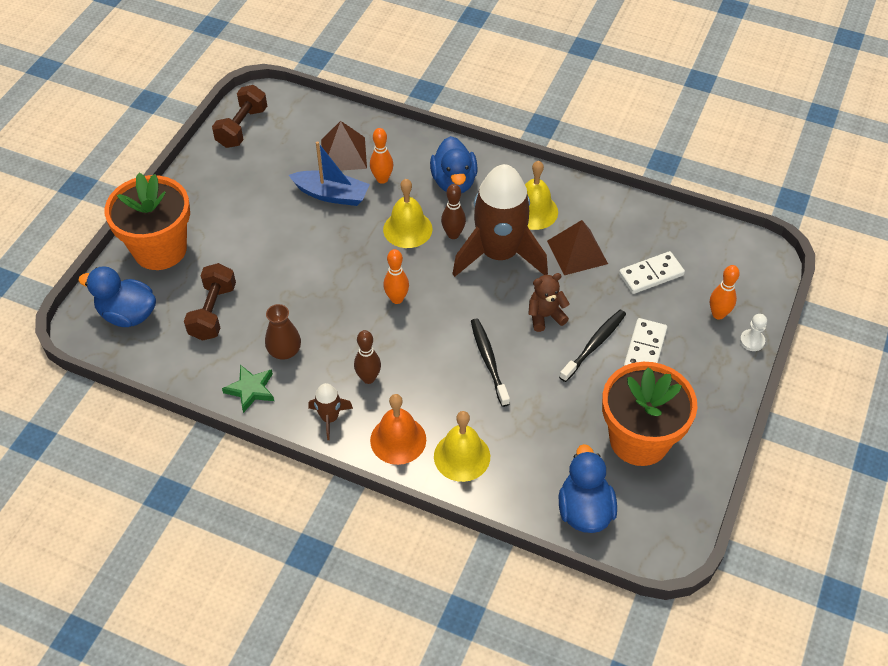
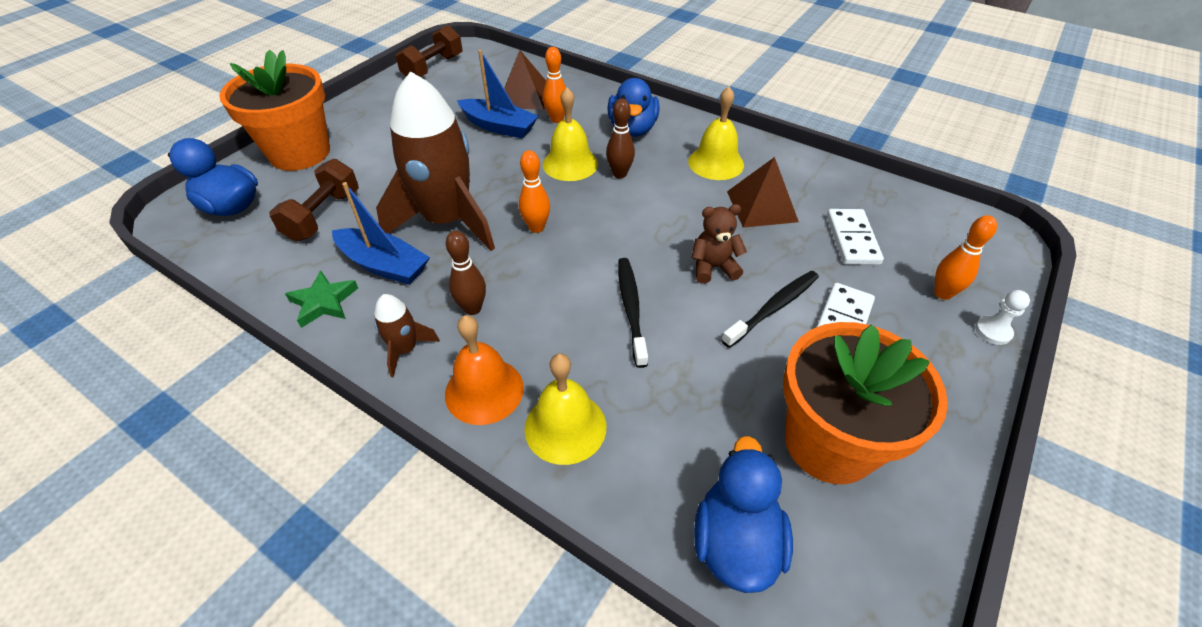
camera: 10 degrees right, 5 degrees down
(284, 351) = (384, 265): brown vase -> blue boat
(499, 254) = (668, 198): brown rocket -> brown rocket (447, 221)
(651, 274) = (852, 239): white domino -> white domino turned 75 degrees counterclockwise

